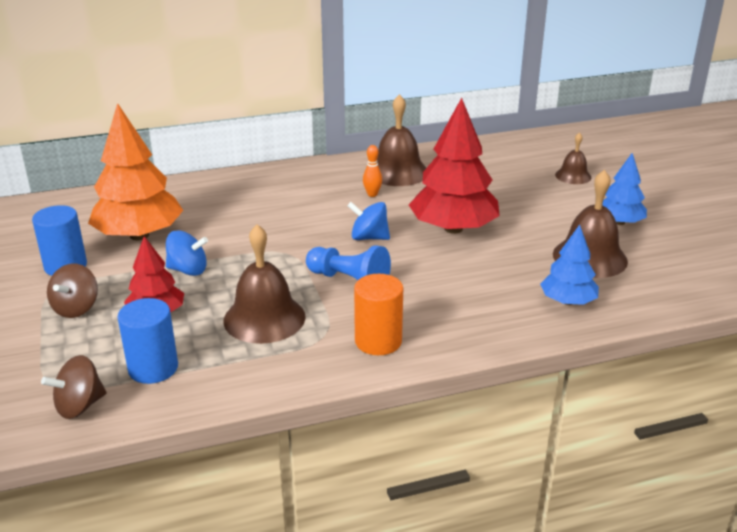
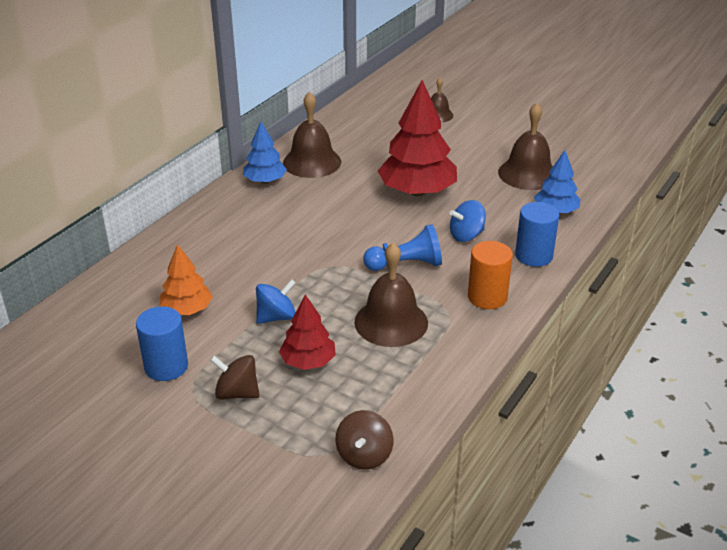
camera: 40 degrees left, 5 degrees up
(76, 308) = (237, 393): brown spinning top -> brown spinning top turned 135 degrees clockwise
(139, 235) = (187, 310): orange tree -> orange tree, size x0.56
(153, 368) = (372, 400): blue cylinder -> blue cylinder (533, 256)
(369, 237) = (370, 225): blue spinning top -> blue spinning top (466, 235)
(372, 194) = (321, 189): orange bowling pin -> none
(619, 222) = (511, 139): blue tree -> blue tree (265, 181)

